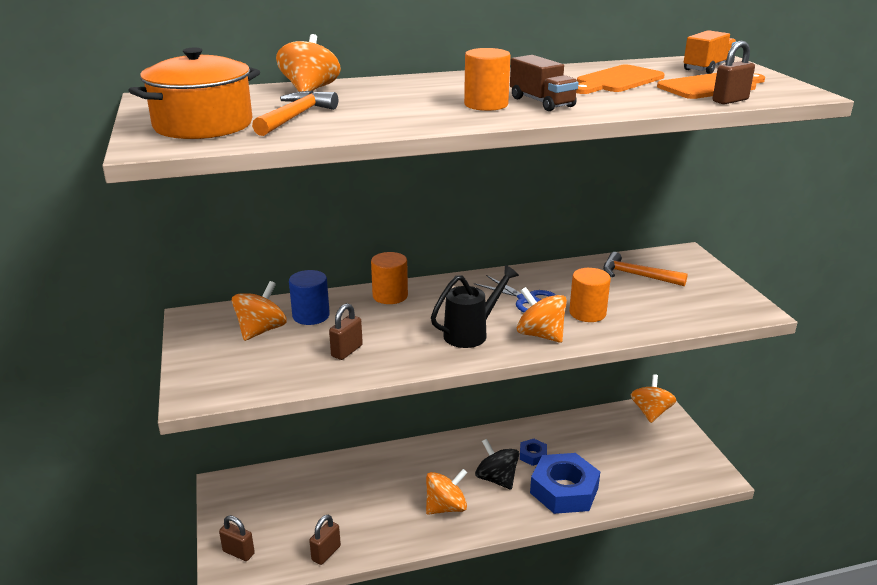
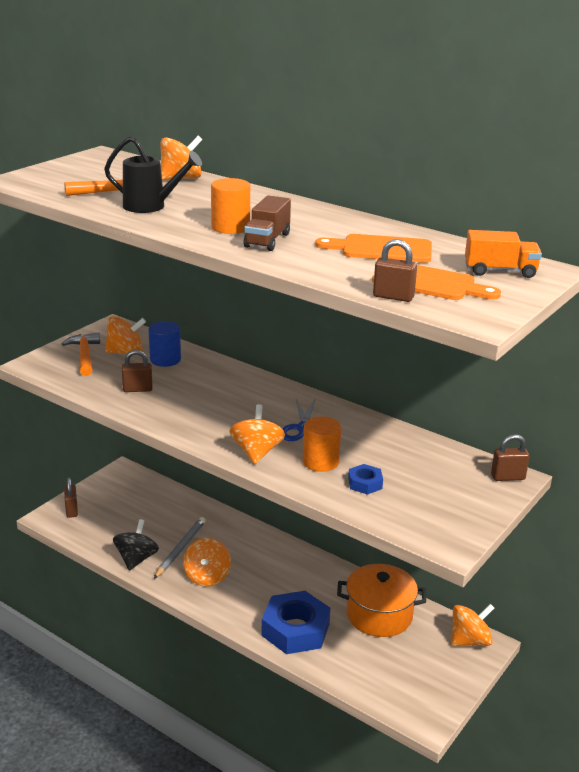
camera: 50 degrees right, 0 degrees up
(203, 125) = (65, 179): orange pot -> orange pot (379, 615)
(326, 553) = (106, 545): brown padlock -> brown padlock (508, 477)
(389, 505) = (180, 549): none -> grey pencil
(390, 296) = (231, 375): orange cylinder -> none
(446, 507) = (207, 576): orange spinning top -> orange spinning top turned 75 degrees clockwise
(471, 333) = (220, 424): black watering can -> black watering can (150, 206)
(496, 479) = (267, 587): black spinning top -> black spinning top (136, 559)
(533, 455) = (319, 594): blue nut -> blue nut (365, 483)
(636, 275) = (425, 465): orange hammer -> orange hammer (84, 355)

